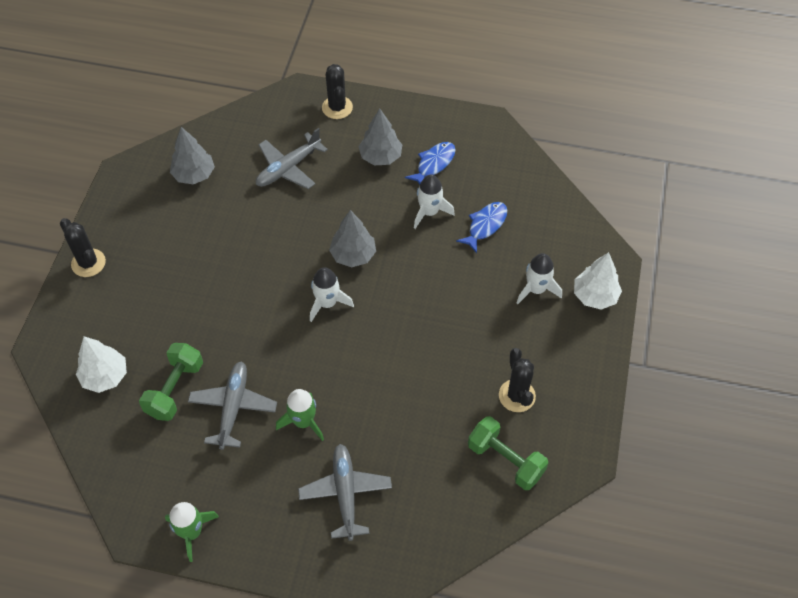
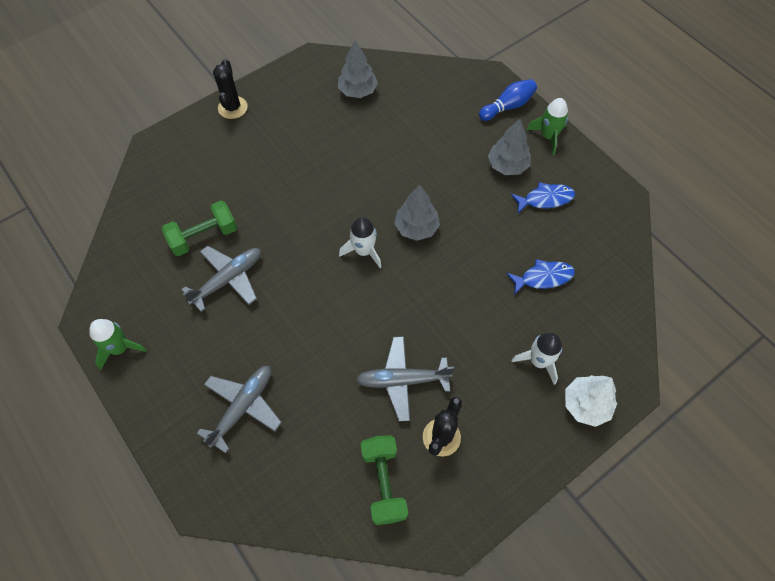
camera: 40 degrees right, 5 degrees up
(105, 376) = (170, 194): white tree -> none
(288, 168) = (428, 129): grey plane -> grey plane (402, 380)
(303, 422) = (264, 328): green rocket -> green rocket (548, 136)
(337, 107) = (507, 106): black cactus -> blue bowling pin
(429, 212) = (506, 235): white rocket -> none

